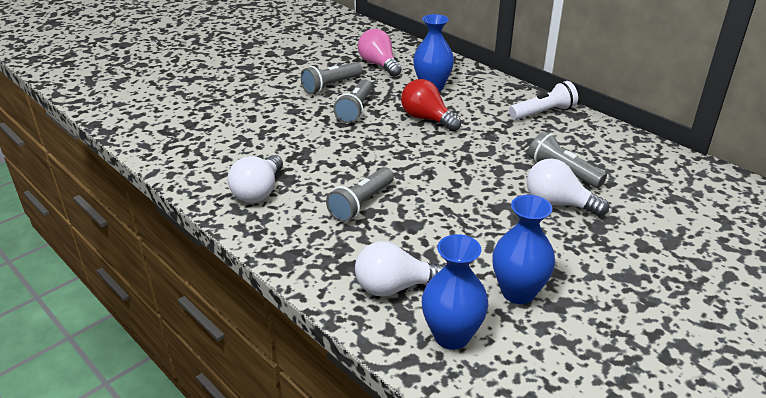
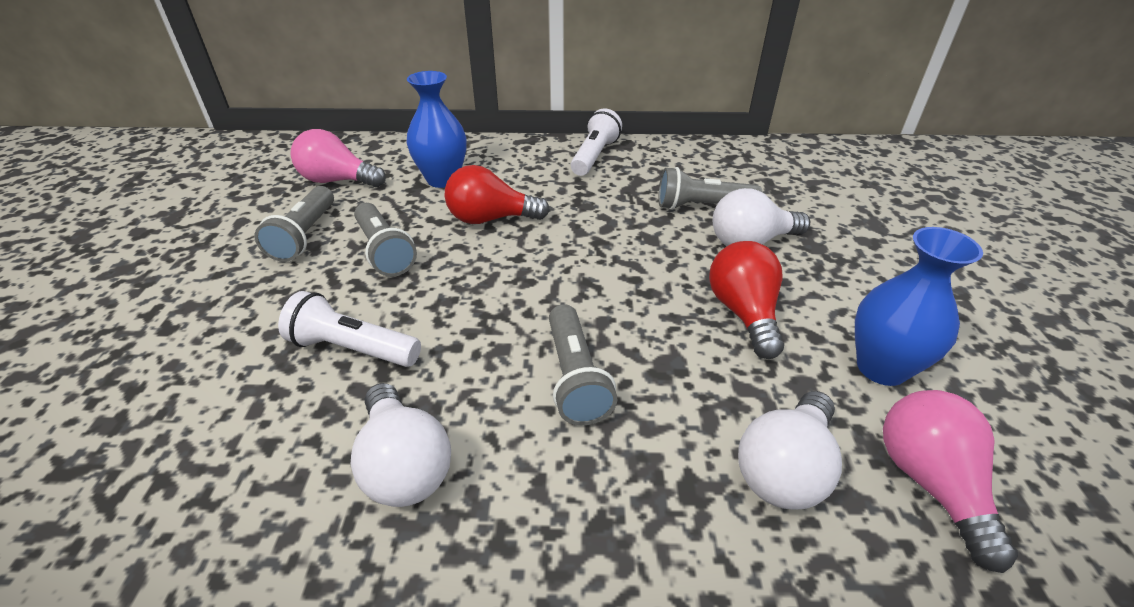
camera: 45 degrees left, 5 degrees up
(291, 143) = (352, 349): none -> white flashlight
(452, 336) = (930, 483): blue vase -> pink light bulb
(487, 229) = (743, 313): none -> red light bulb

